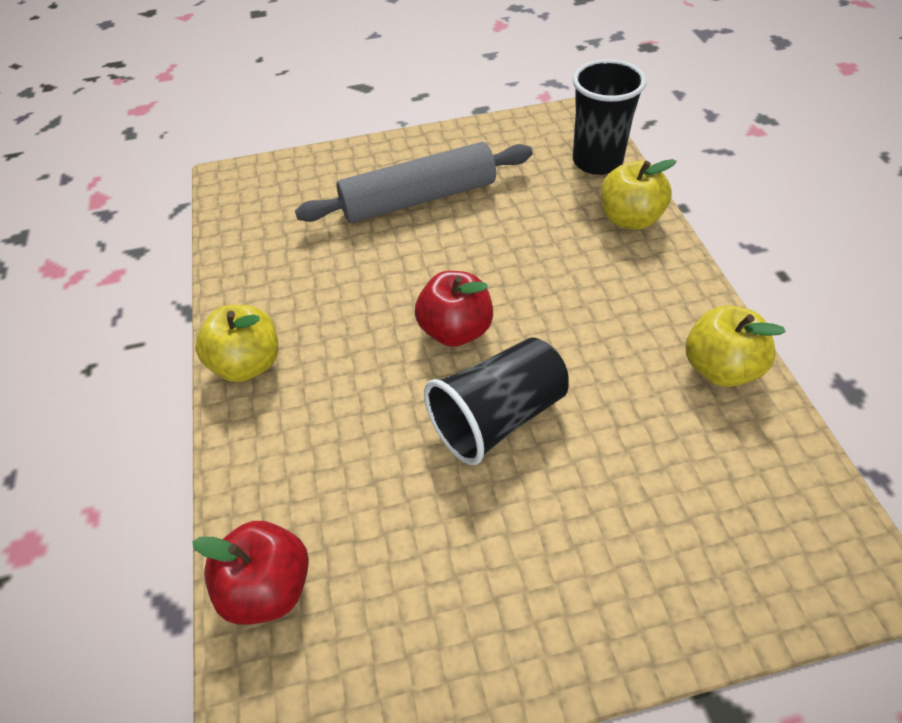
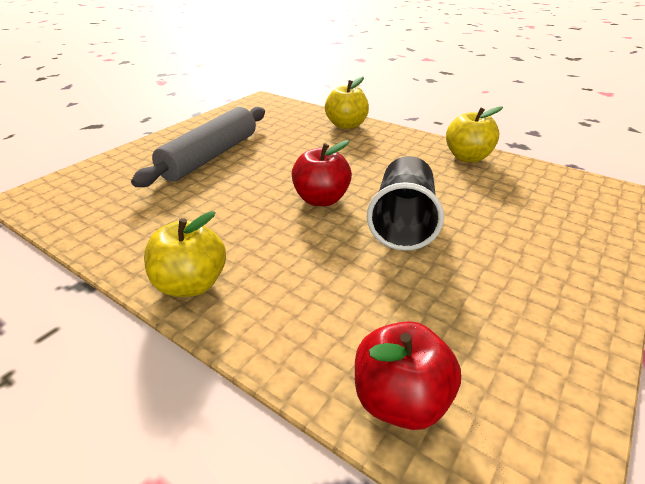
camera: 45 degrees left, 15 degrees down
(597, 161) = (297, 112): black cup -> none

